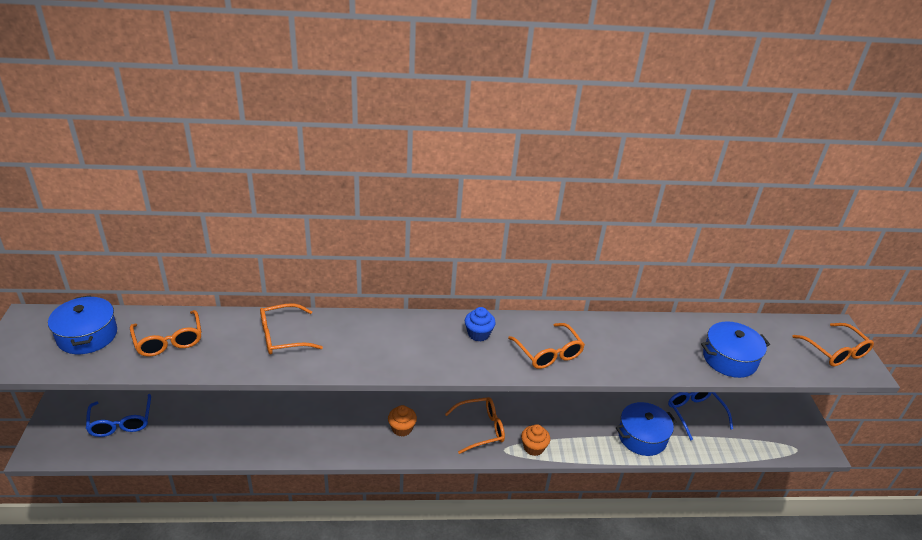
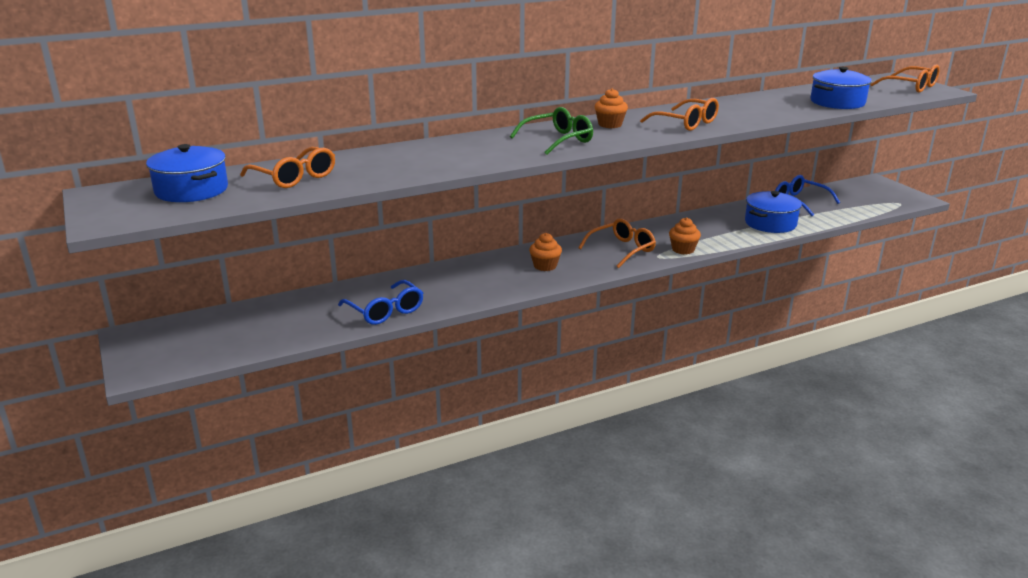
camera: 20 degrees left, 10 degrees down
(121, 422) = (224, 329): blue glasses -> blue glasses (385, 311)
(283, 336) = (418, 156): orange glasses -> none
(412, 347) = (558, 140): none -> green glasses
(478, 334) = (610, 125): blue cupcake -> orange cupcake

